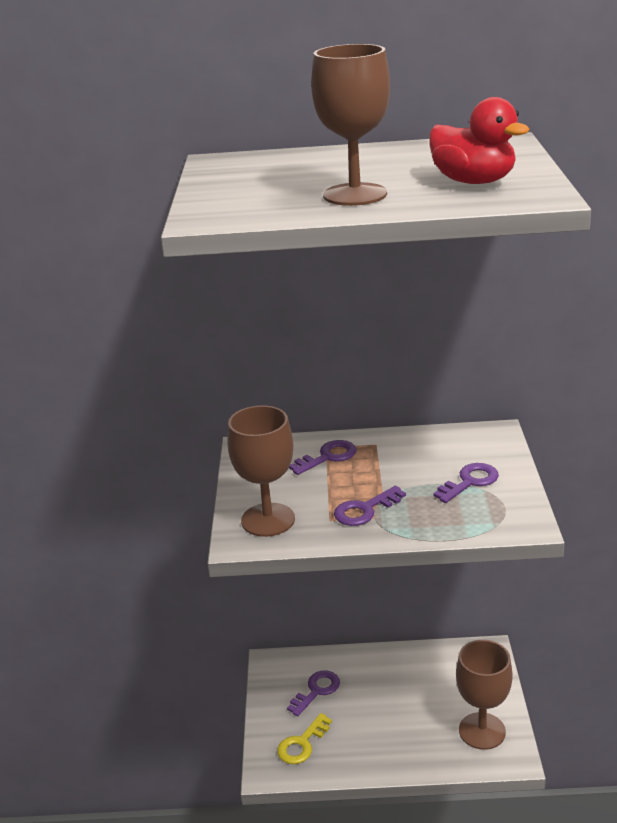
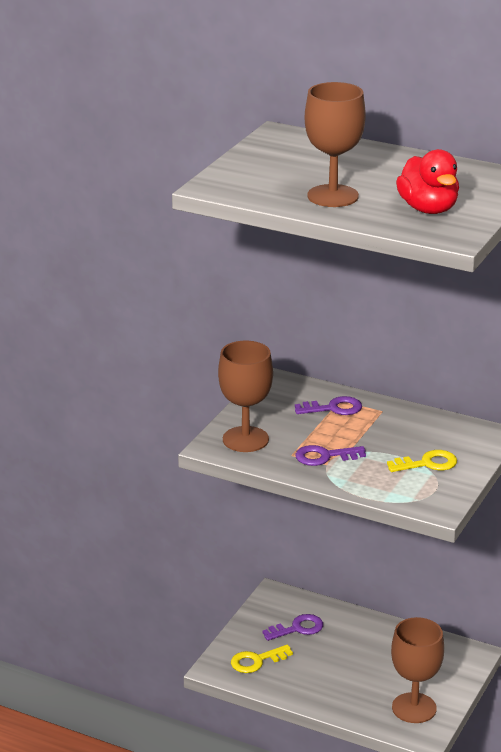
camera: 25 degrees right, 0 degrees up
(470, 482) = (427, 463): purple key -> yellow key

